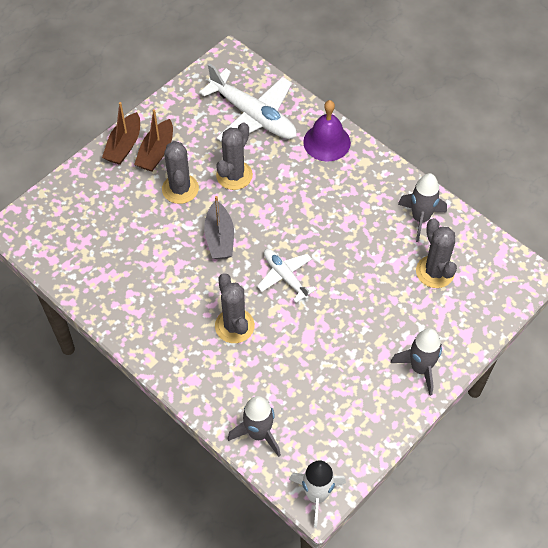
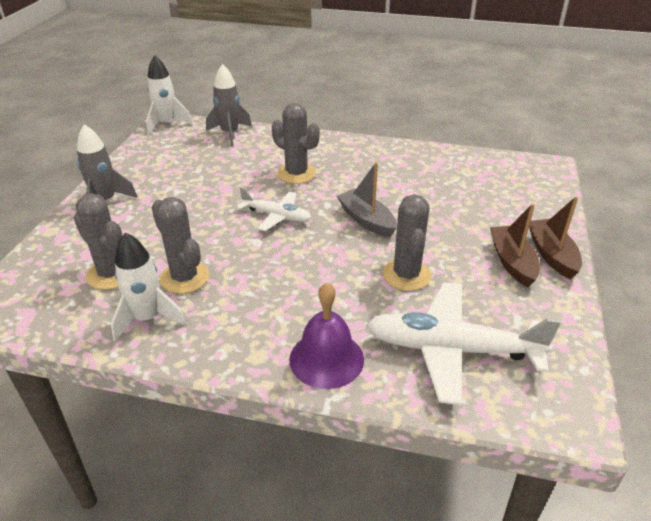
camera: 150 degrees right, 20 degrees down
(180, 189) = (448, 241): grey cactus -> grey cactus (184, 278)
(420, 218) = (148, 318): grey rocket -> white rocket

